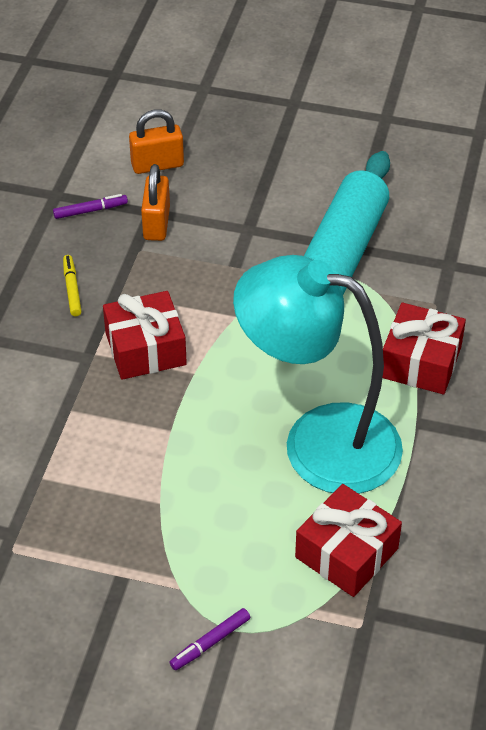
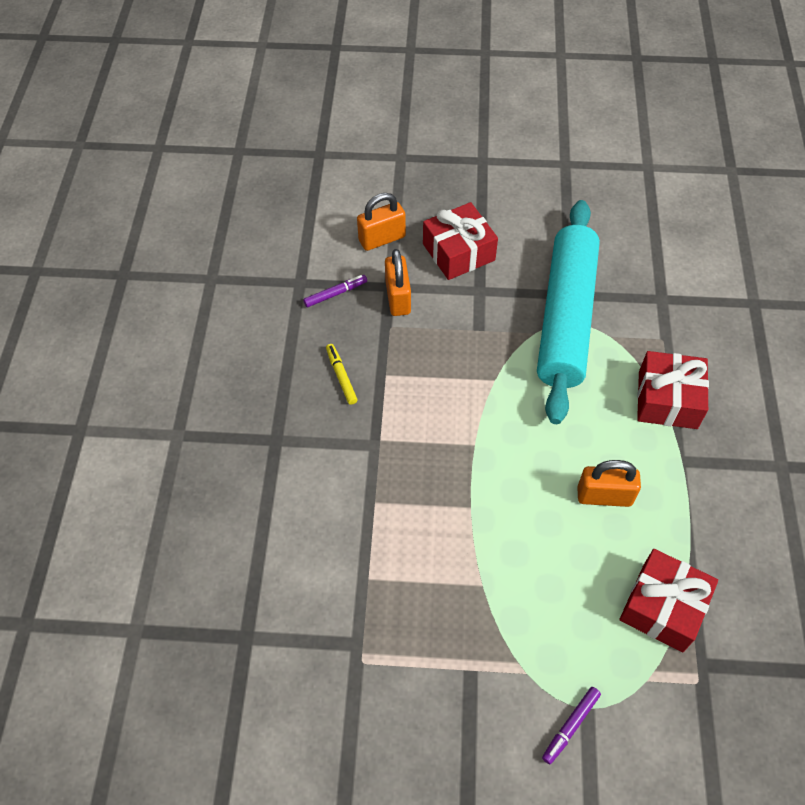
camera: 10 degrees left, 10 degrees up
(145, 348) = (424, 427): red gift -> red gift (458, 252)
(318, 442) = (604, 496): turquoise lamp -> orange padlock

